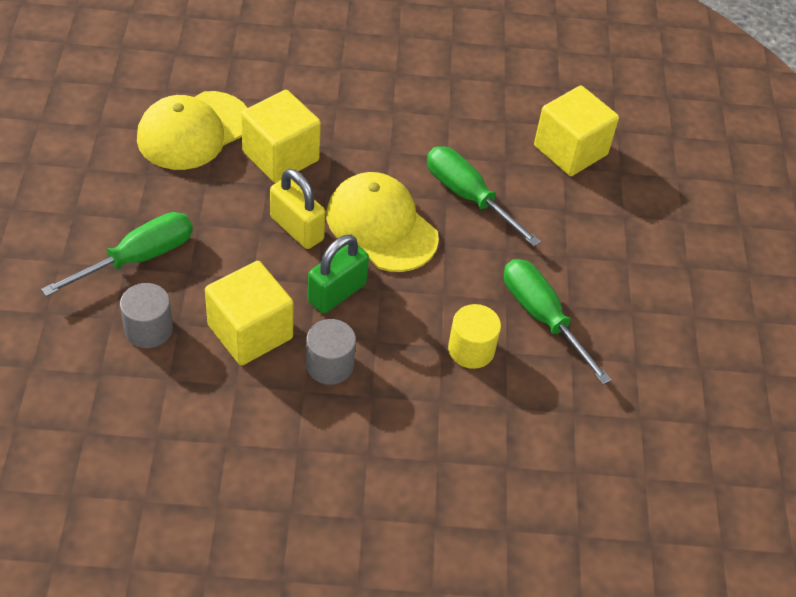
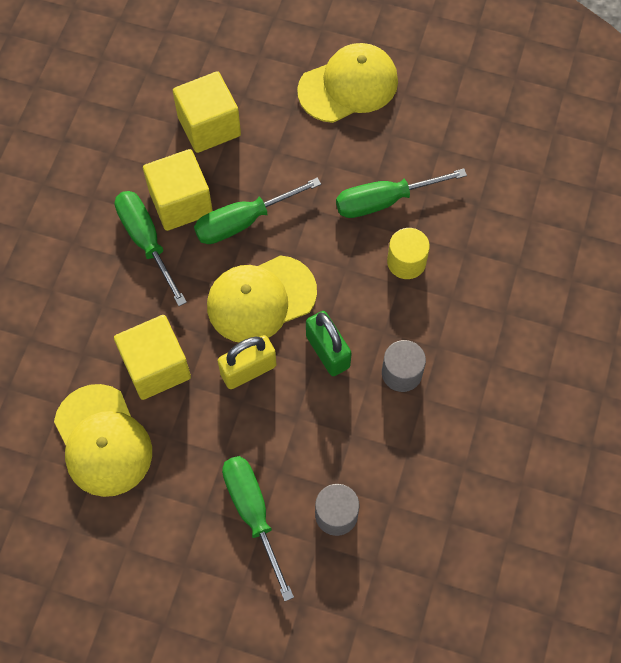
camera: 70 degrees left, 15 degrees up
(250, 331) = (355, 430): yellow cube -> yellow cube (181, 203)
(417, 124) = (146, 240): none -> green screwdriver
(678, 261) = (348, 86): none -> yellow cap

